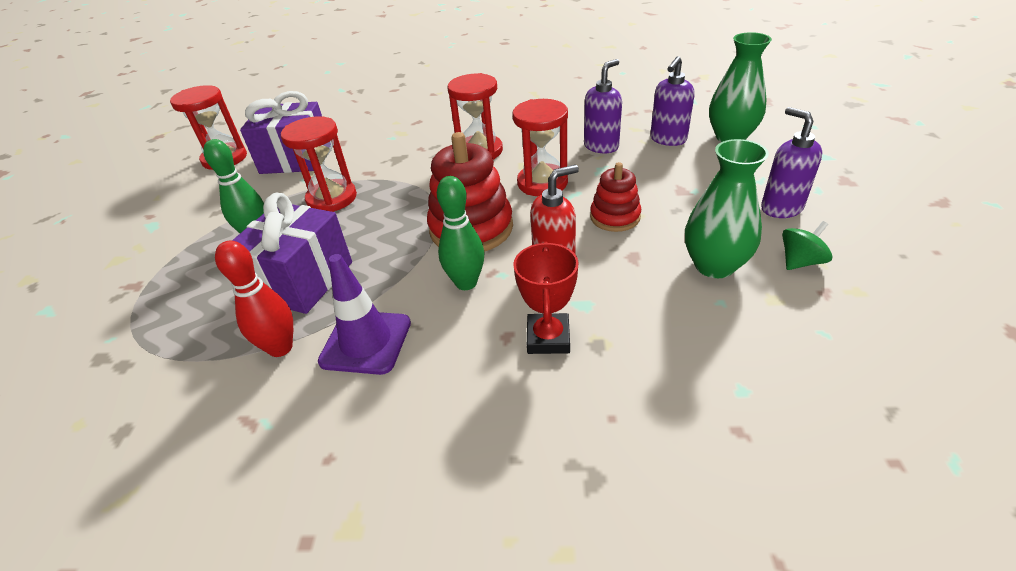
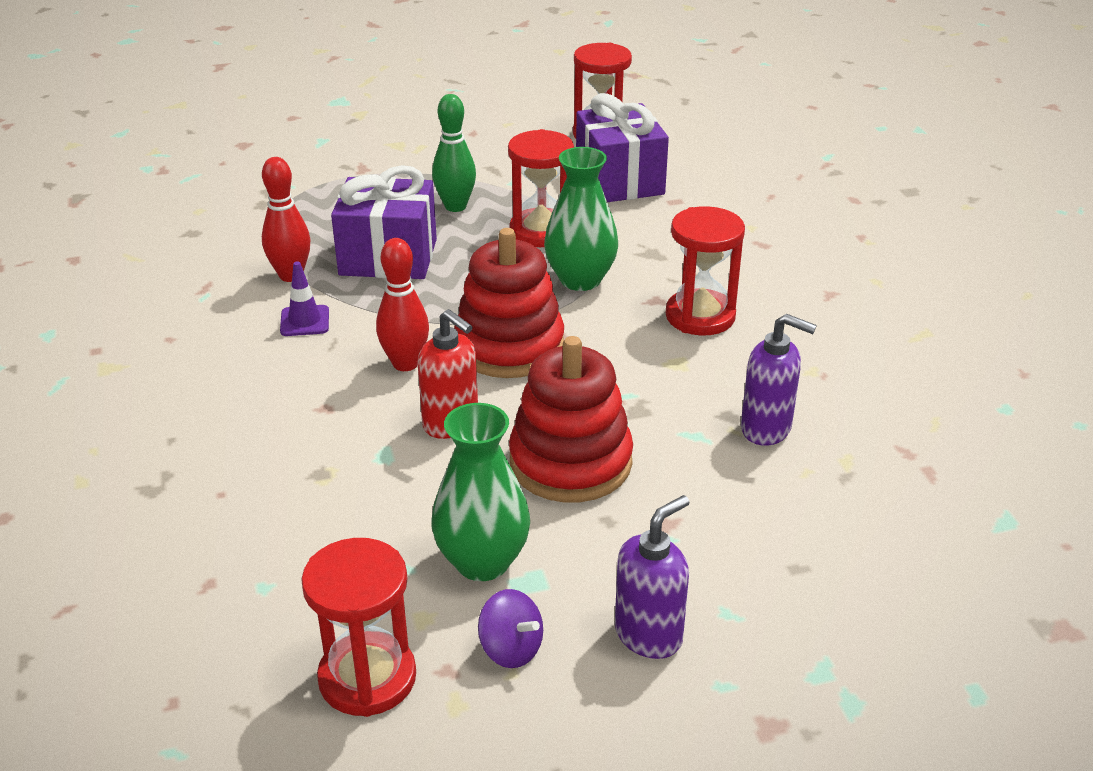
camera: 70 degrees right, 5 degrees down
(366, 342) = (305, 321): purple traffic cone -> purple traffic cone, size x0.60
(466, 283) = (405, 363): green bowling pin -> red bowling pin
(542, 183) = (635, 386): red hourglass -> red hourglass (367, 678)
(548, 338) = (326, 436): red trophy -> none
(615, 217) = (570, 462): red stacking toy -> red stacking toy, size x1.70
(668, 139) = (824, 500): purple soap dispenser -> none
(730, 137) = (870, 578): green vase -> green vase (580, 279)
(800, 262) = (511, 649): green spinning top -> purple spinning top

